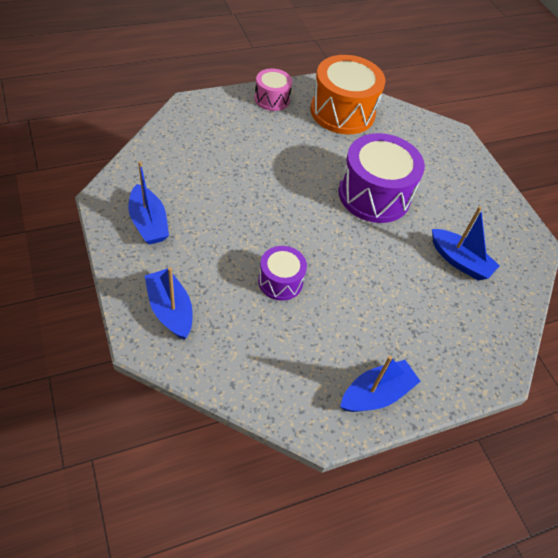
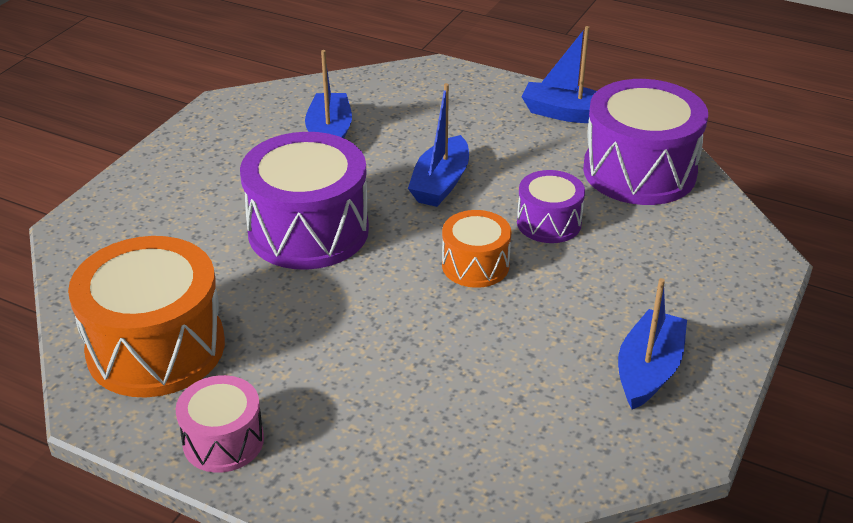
camera: 125 degrees left, 15 degrees down
(170, 310) = (707, 268): blue boat -> blue boat (440, 183)
(276, 368) = (639, 171): none -> purple drum
(282, 227) = (475, 265): none -> orange drum

